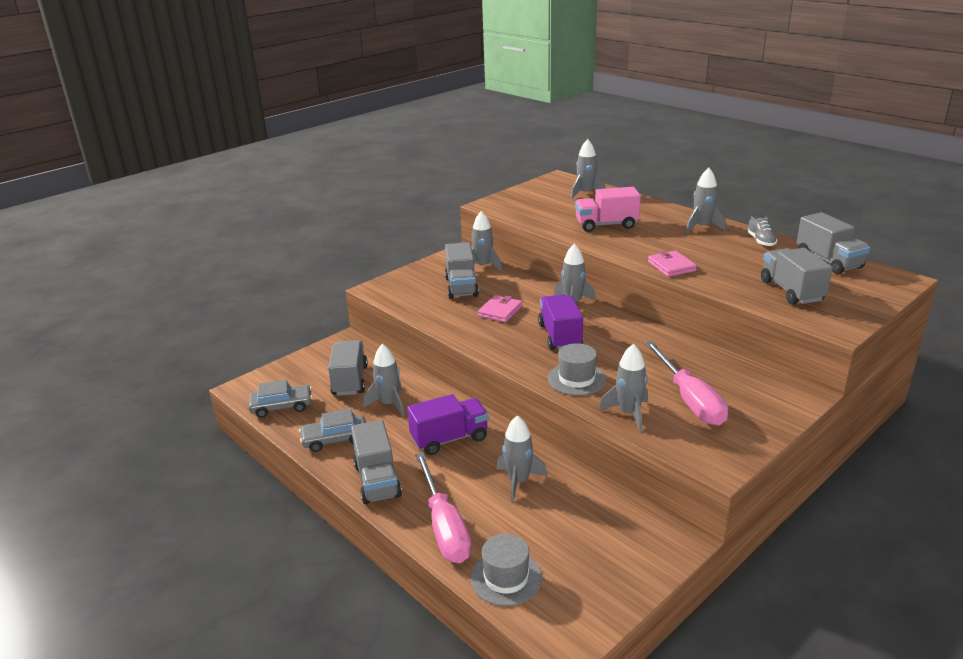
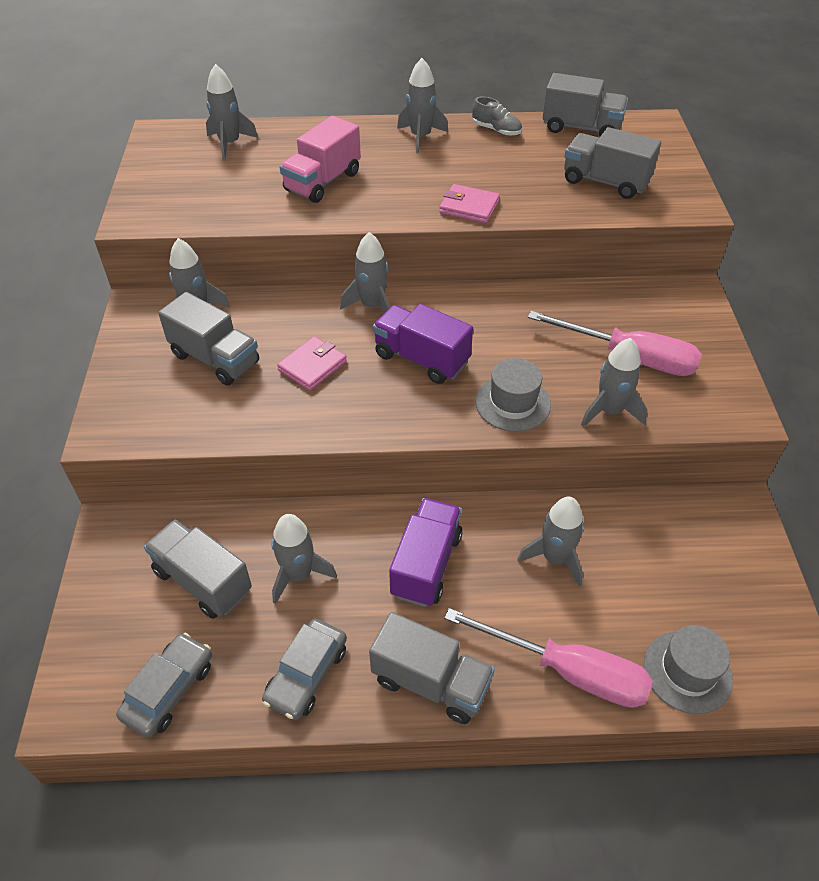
camera: 50 degrees left, 20 degrees up
(500, 311) = (312, 366): pink wallet -> pink wallet turned 60 degrees clockwise

